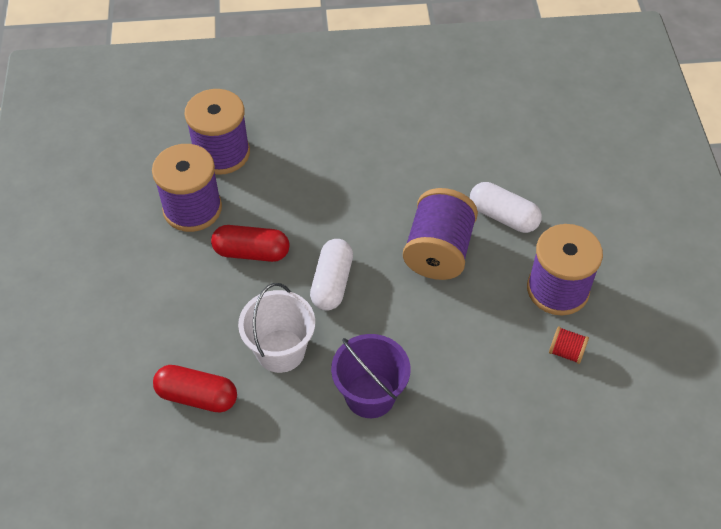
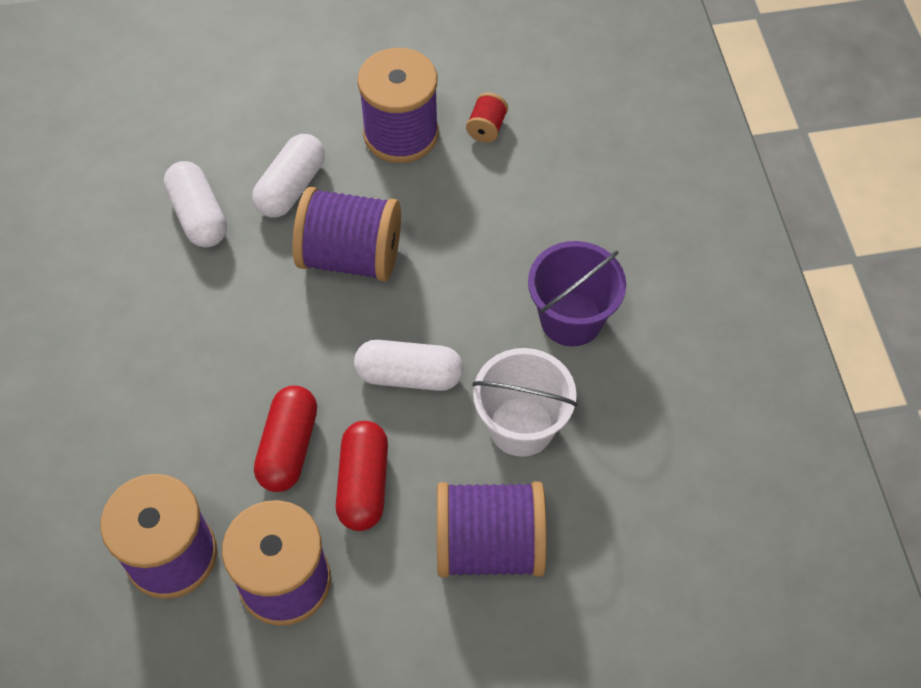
camera: 95 degrees left, 5 degrees up
(193, 322) = (489, 545): none -> purple spool
(197, 396) = (602, 519): red capsule -> red capsule (288, 447)
(478, 162) = (198, 216): none -> white capsule

